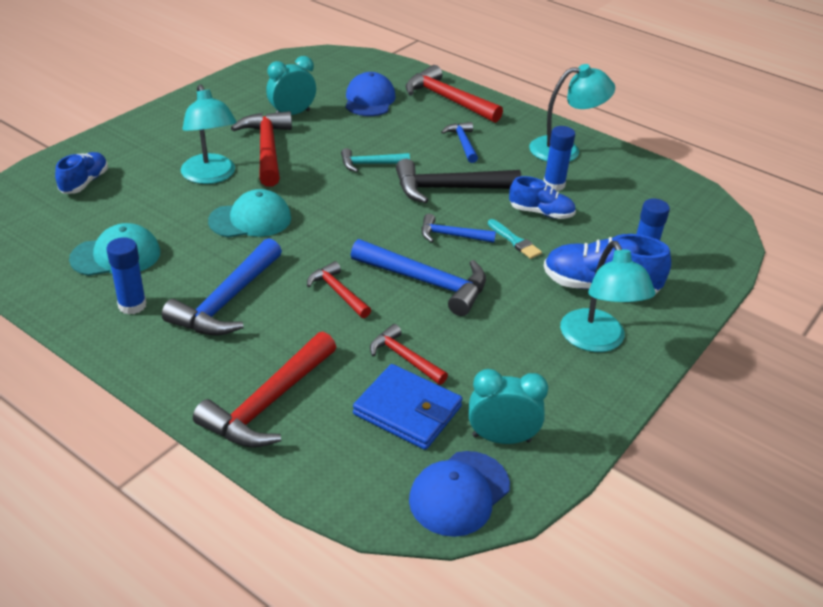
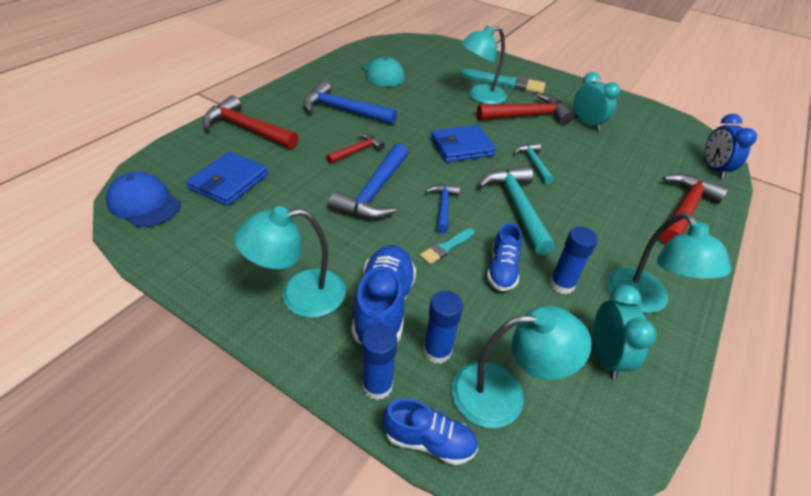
camera: 85 degrees right, 5 degrees up
(84, 182) = (453, 59): blue shoe -> blue shoe (429, 441)
(132, 305) = (337, 82): blue glue stick -> blue glue stick (377, 385)
(176, 149) = (506, 83): none -> turquoise brush
(250, 219) = (434, 114): turquoise cap -> none
(334, 208) = (461, 147): none -> blue wallet
(369, 100) = (642, 161): blue cap -> none
(383, 67) = (713, 169): none -> blue clock
(404, 358) = (284, 180): red hammer -> none
(449, 189) = (517, 207): black hammer -> turquoise hammer
(462, 143) = (604, 218): blue hammer -> none
(501, 438) = (190, 226): turquoise clock -> turquoise clock (605, 356)
(672, 234) = (503, 394): none -> turquoise lamp

